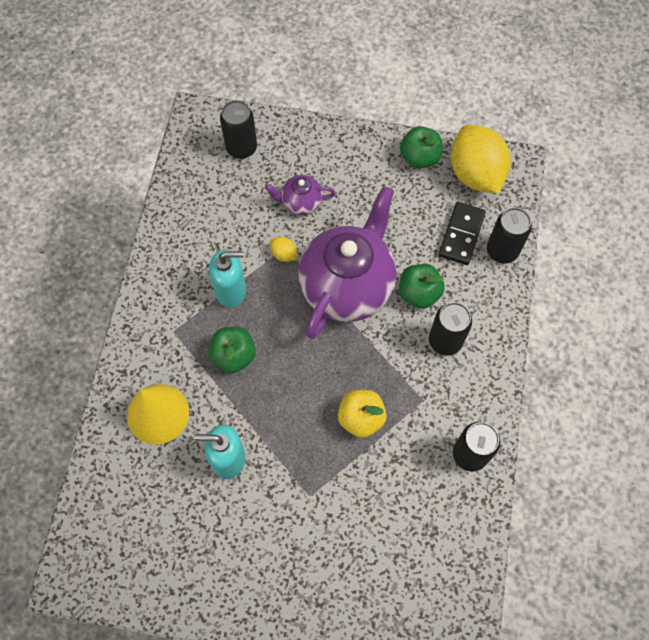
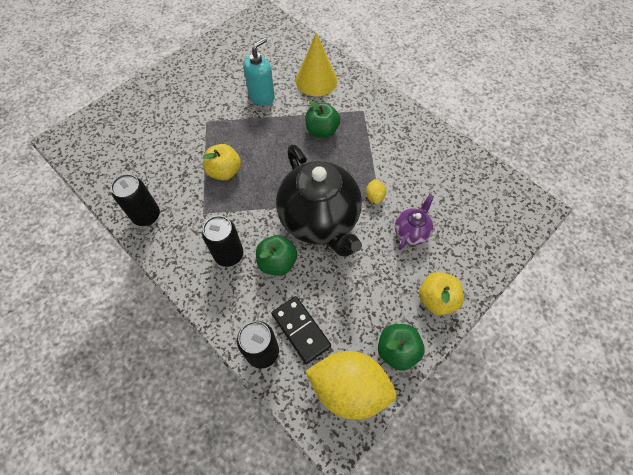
camera: 125 degrees right, 5 degrees down
(231, 291) = (368, 152): turquoise soap dispenser -> none
(241, 148) = (488, 221): black can -> none
(284, 254) = (374, 196): yellow lemon -> yellow lemon turned 75 degrees counterclockwise
(347, 286) = (319, 220): purple teapot -> black teapot
(353, 152) = (436, 299): none -> yellow apple

